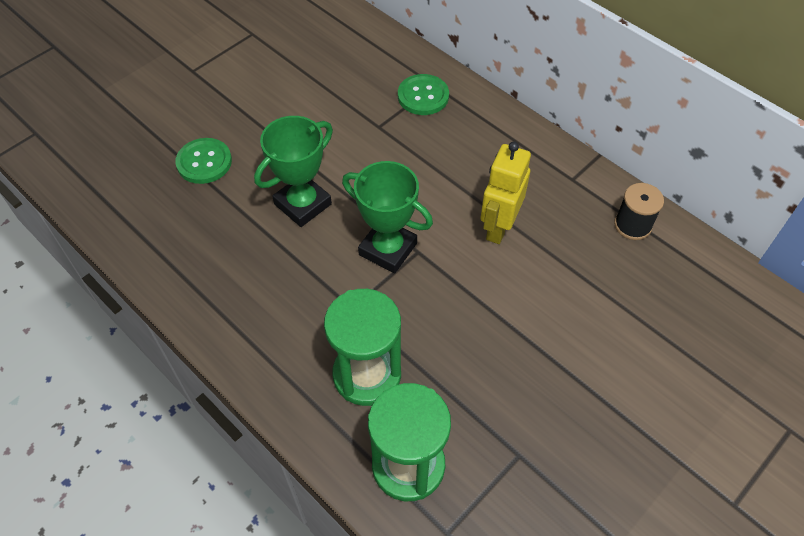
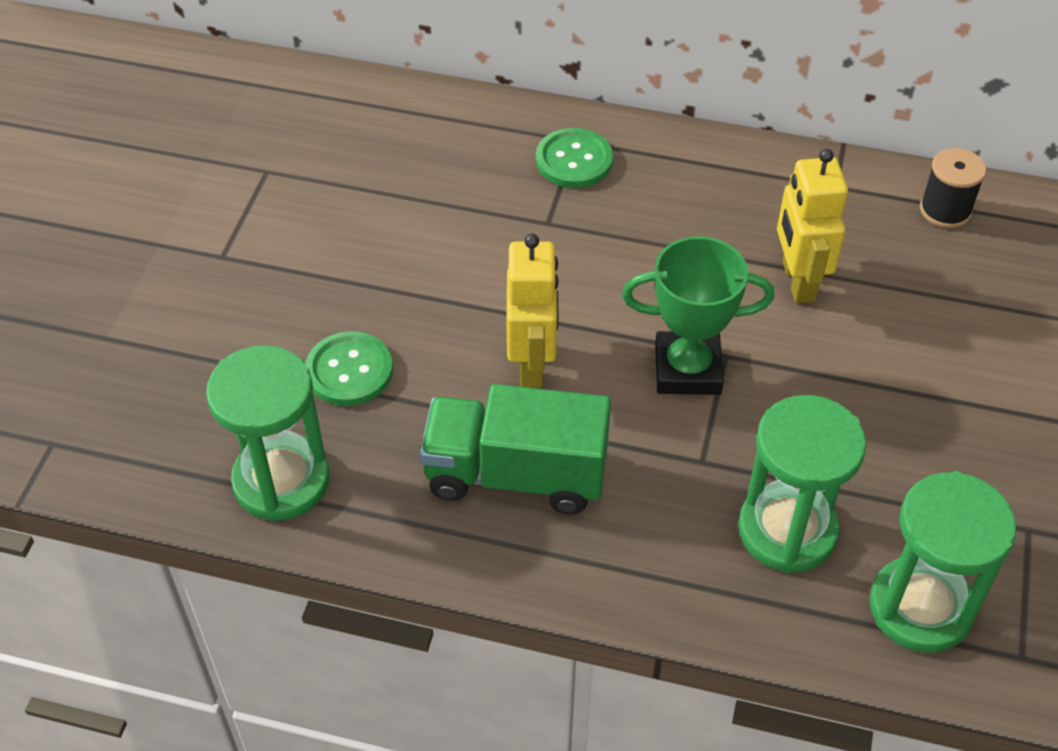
camera: 30 degrees left, 5 degrees down
(123, 206) = (281, 481): none -> green hourglass
(242, 263) = (516, 475): none -> green truck
(303, 204) = (532, 364): green trophy -> yellow robot

